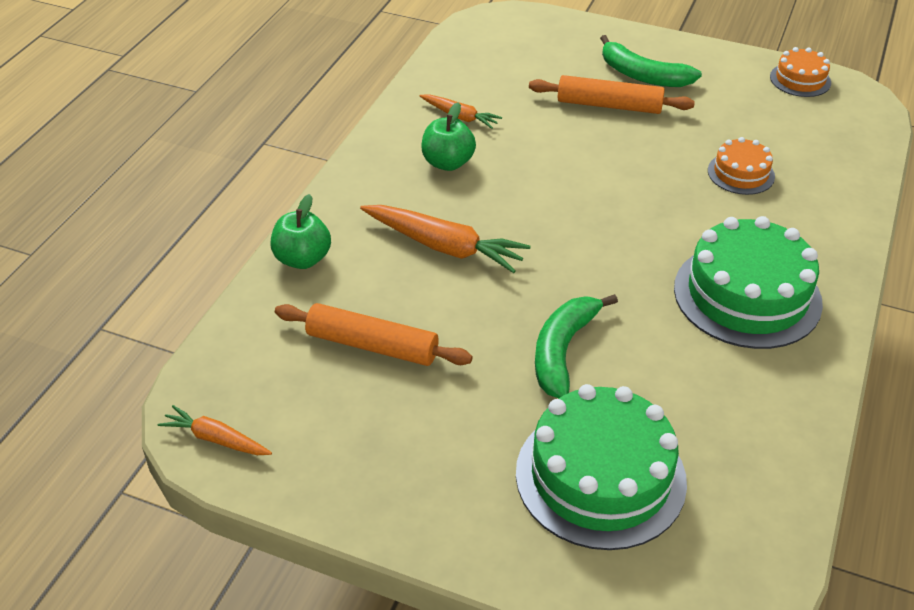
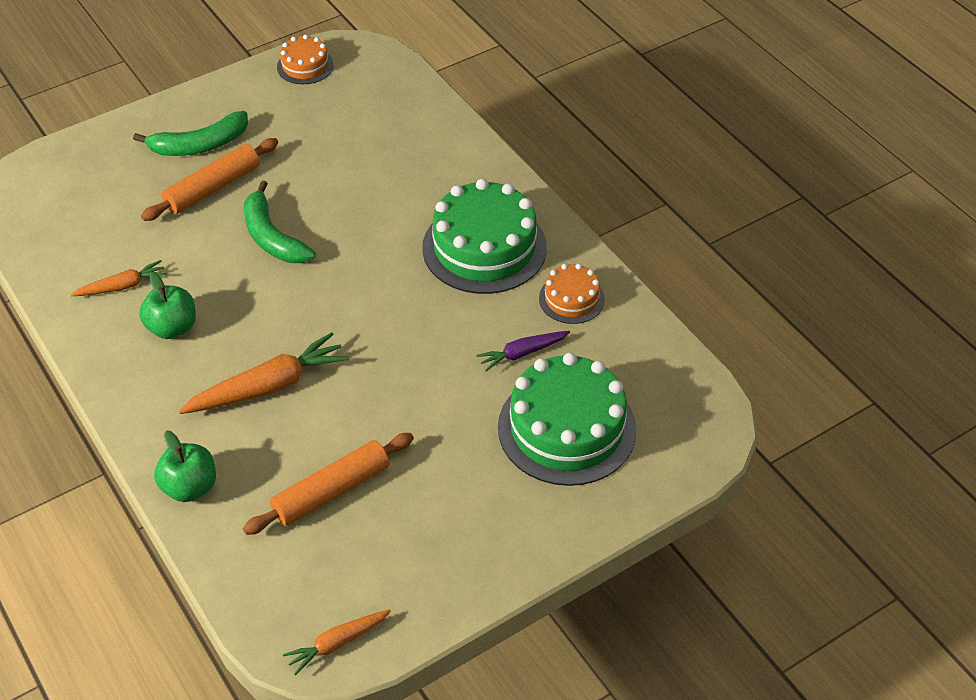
camera: 55 degrees left, 5 degrees up
(563, 350) = (441, 380): green banana -> green banana (272, 237)
(655, 391) = (522, 353): none -> purple carrot
(741, 173) = (367, 168): orange cake -> orange cake (571, 299)

